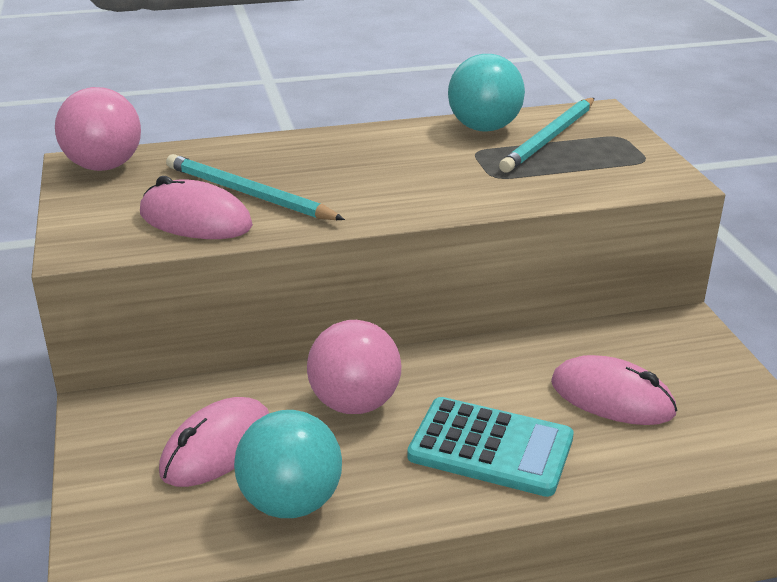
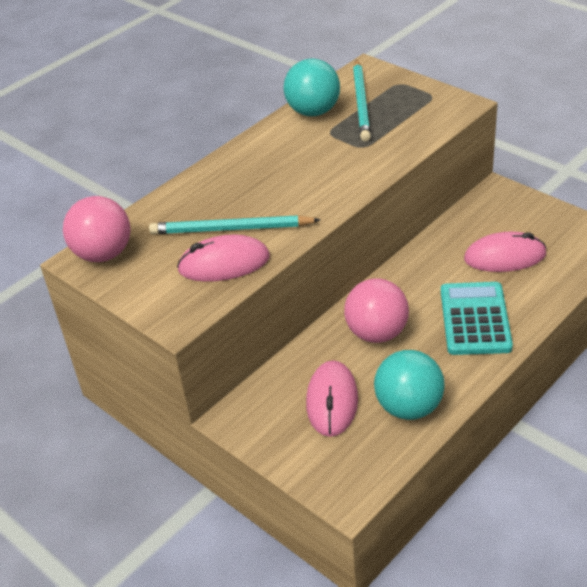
camera: 30 degrees left, 10 degrees up
(490, 448) = (475, 319): turquoise calculator -> turquoise calculator turned 75 degrees counterclockwise

